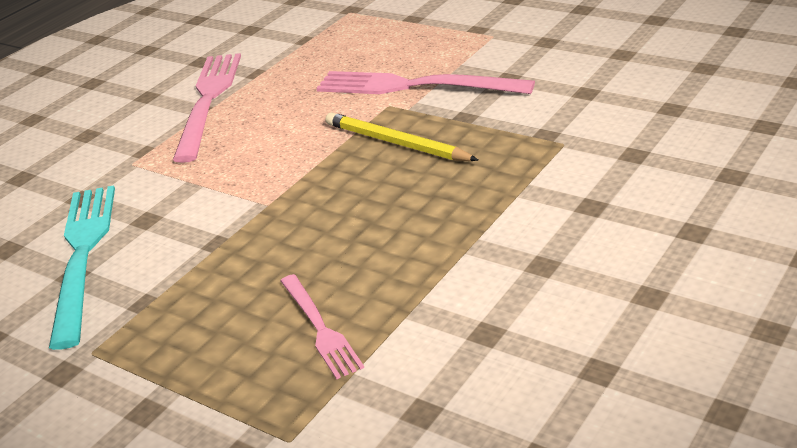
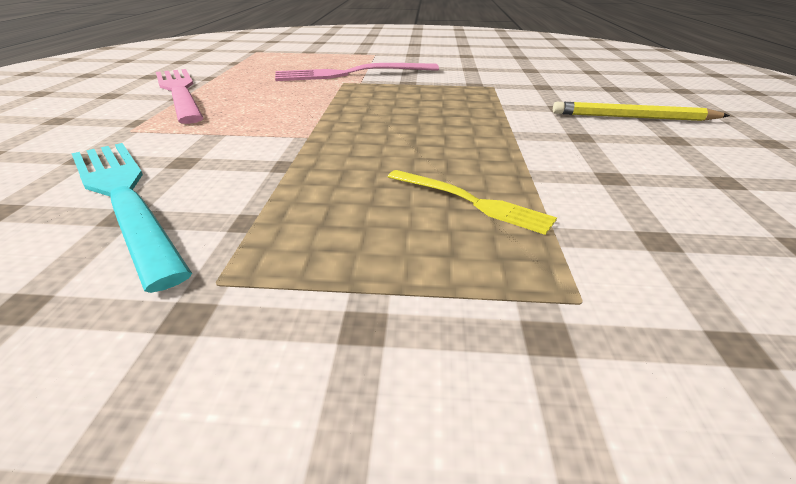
camera: 35 degrees left, 0 degrees up
(320, 328) = (471, 202): pink fork -> yellow fork
(397, 143) = (376, 96): yellow pencil -> yellow pencil (633, 117)

